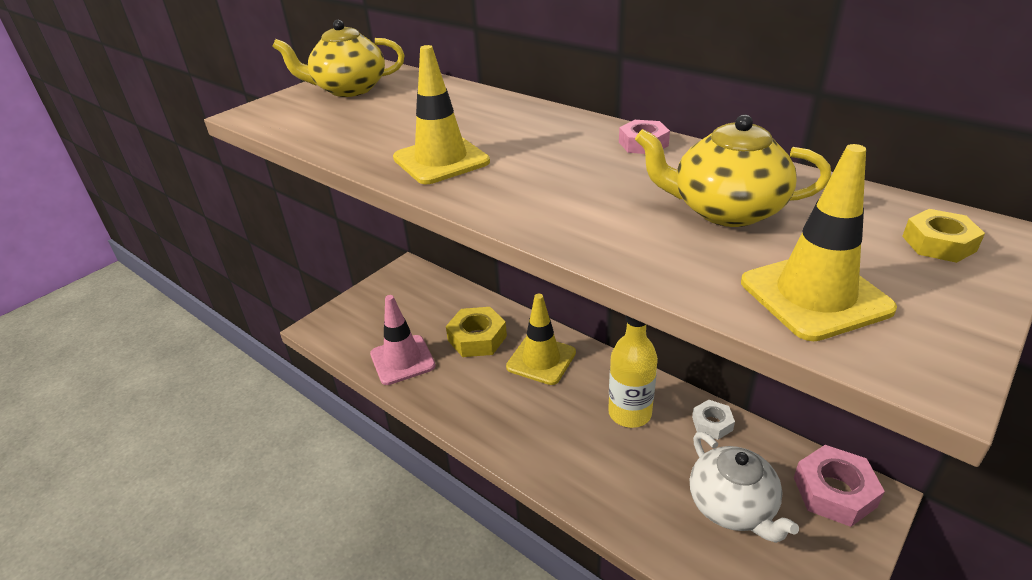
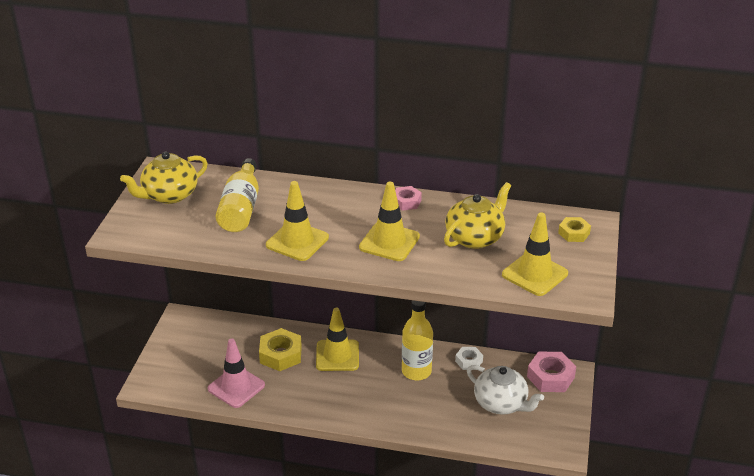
camera: 30 degrees left, 0 degrees up
(412, 114) = (241, 208): none -> yellow bottle
(573, 187) = (389, 242): none -> yellow traffic cone
(726, 210) = (475, 238): yellow teapot -> yellow teapot turned 150 degrees clockwise

